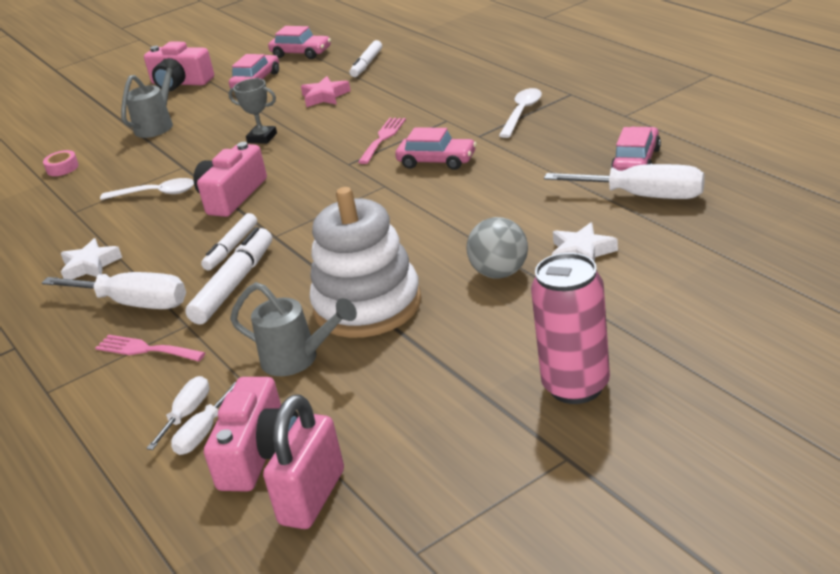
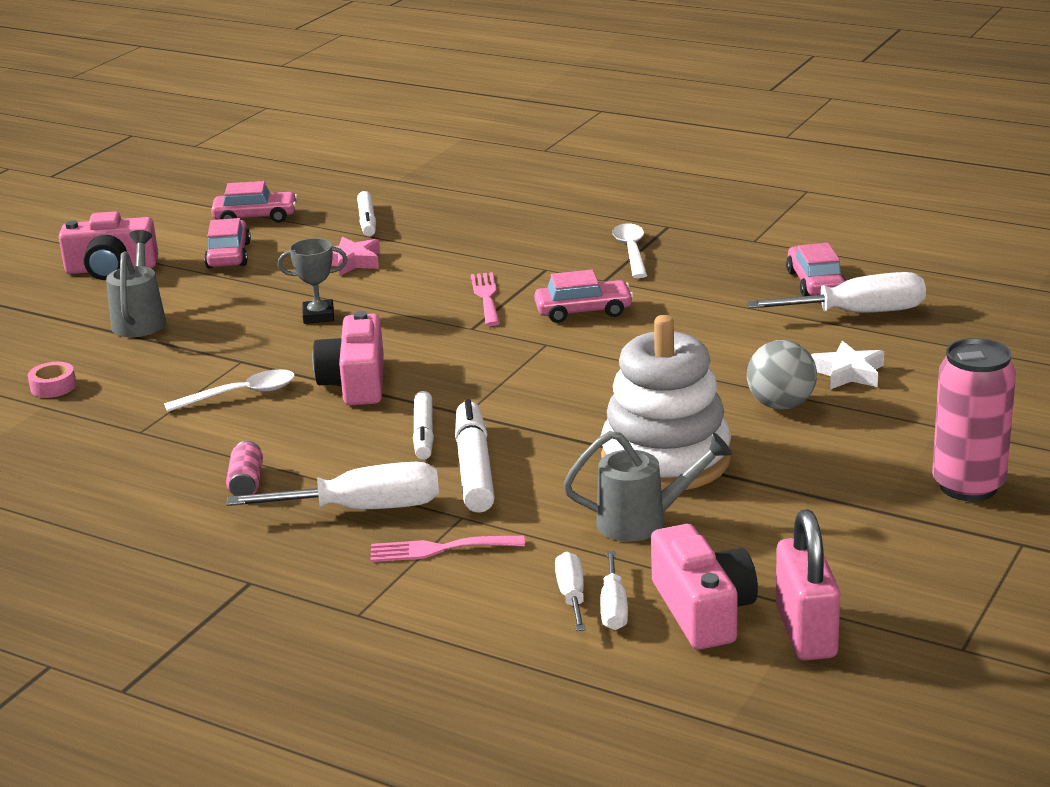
camera: 30 degrees left, 5 degrees down
(90, 266) = (246, 483): white star -> pink can

